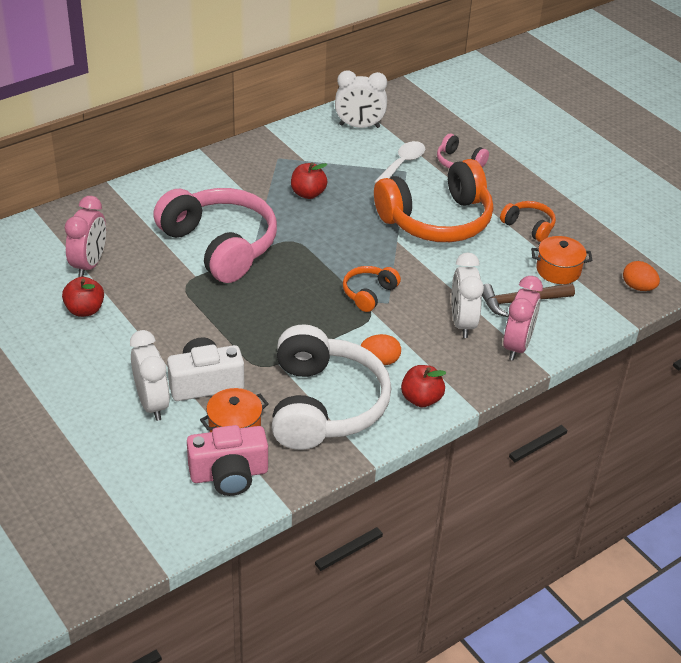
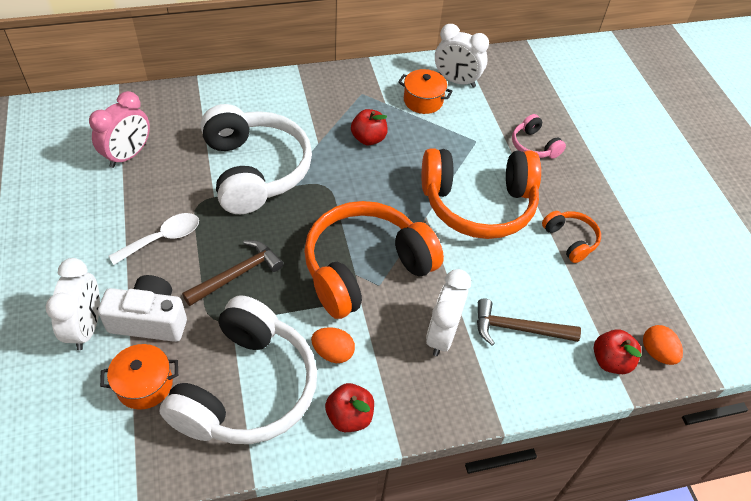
camera: 20 degrees right, 10 degrees up
(85, 310) = (94, 202): red apple -> red apple (610, 361)
(220, 245) = (255, 170): pink headphones -> white headphones
(229, 474) = (105, 440): pink camera -> none
(260, 328) = (237, 274): none -> brown hammer
(369, 293) = (365, 268): orange headphones -> orange headphones, size x2.18
(402, 163) = (477, 132): white spoon -> white spoon (163, 238)
(517, 346) = (486, 384): pink clock -> none
(558, 270) = (576, 303): orange pot -> orange pot (423, 101)

